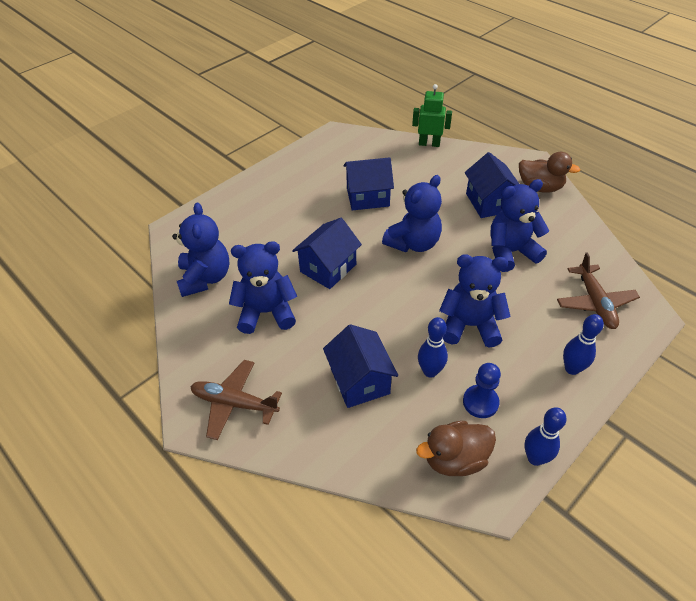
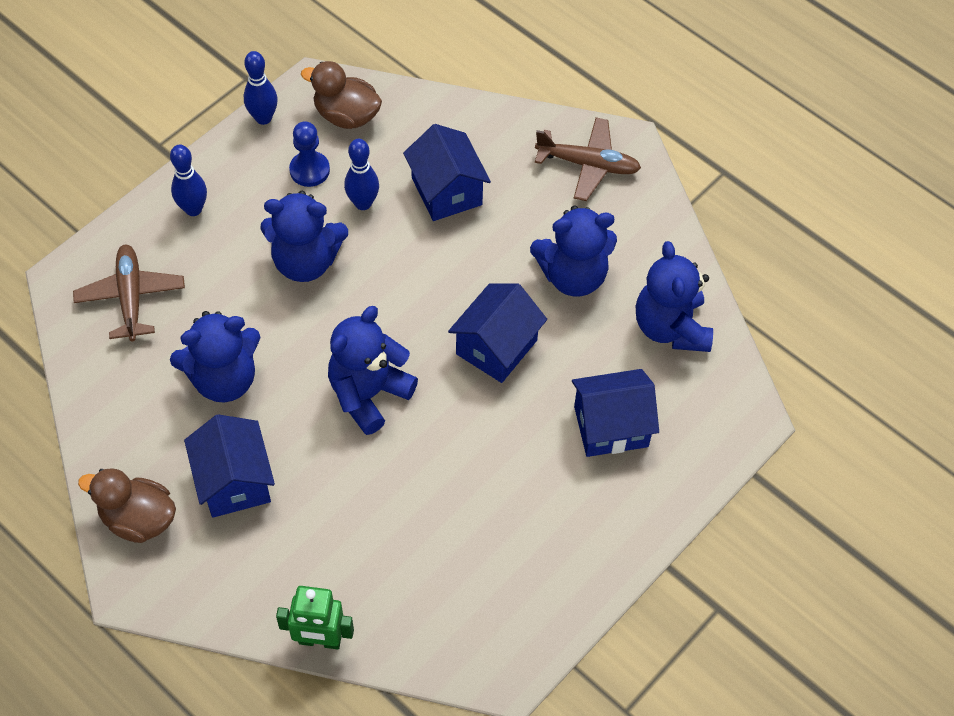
camera: 175 degrees right, 10 degrees up
(368, 197) = (440, 492): blue house -> blue house (611, 426)
(455, 459) = (346, 116): brown duck -> brown duck turned 135 degrees counterclockwise

